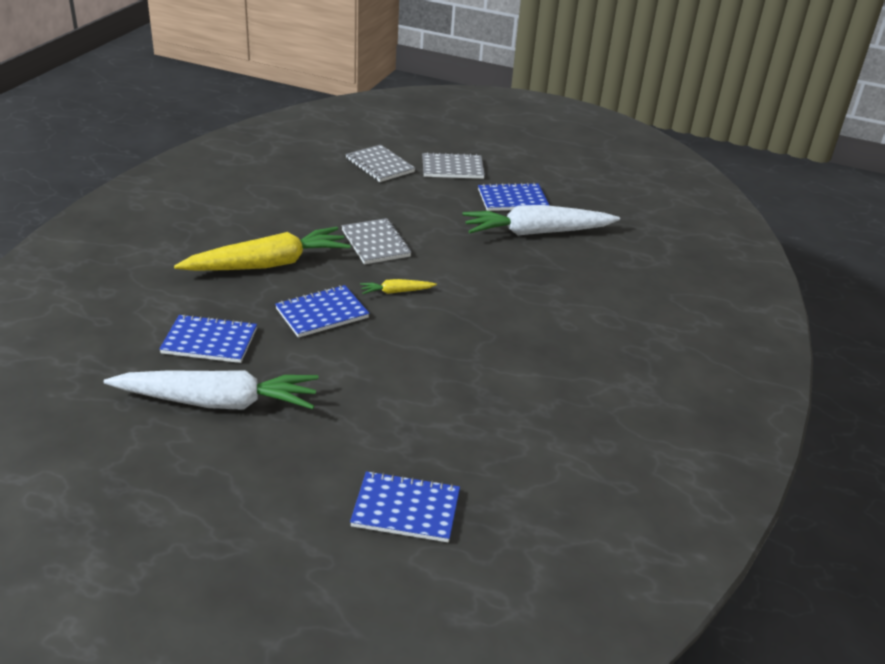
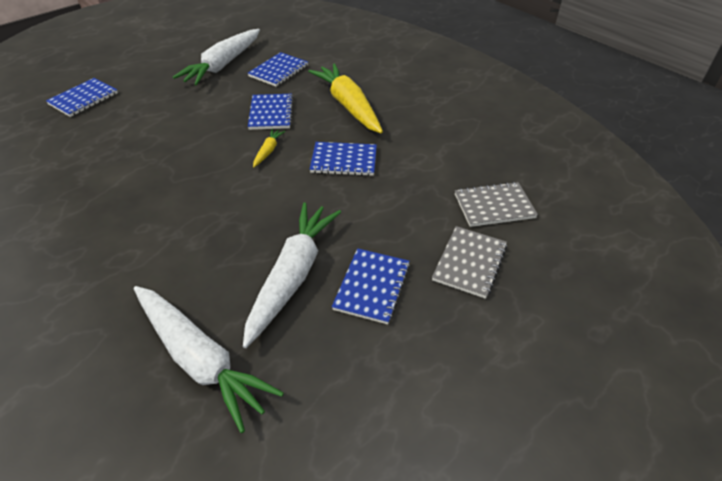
camera: 120 degrees right, 10 degrees up
(268, 264) = (348, 105): yellow carrot -> yellow carrot turned 150 degrees clockwise
(375, 243) = (344, 160): grey notebook -> blue notebook
(639, 247) = (200, 359): none -> white carrot

